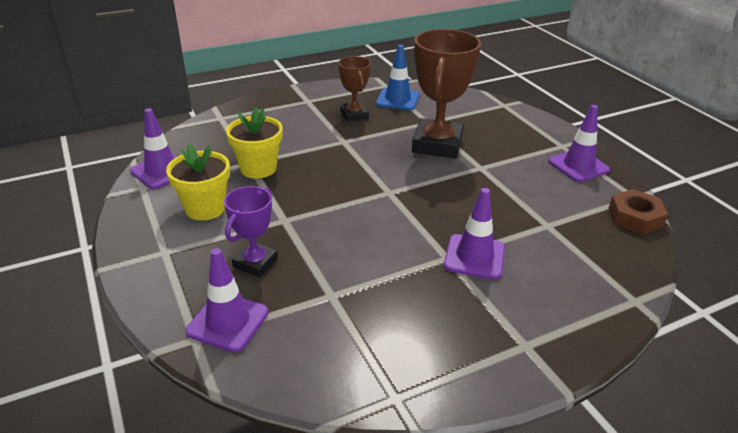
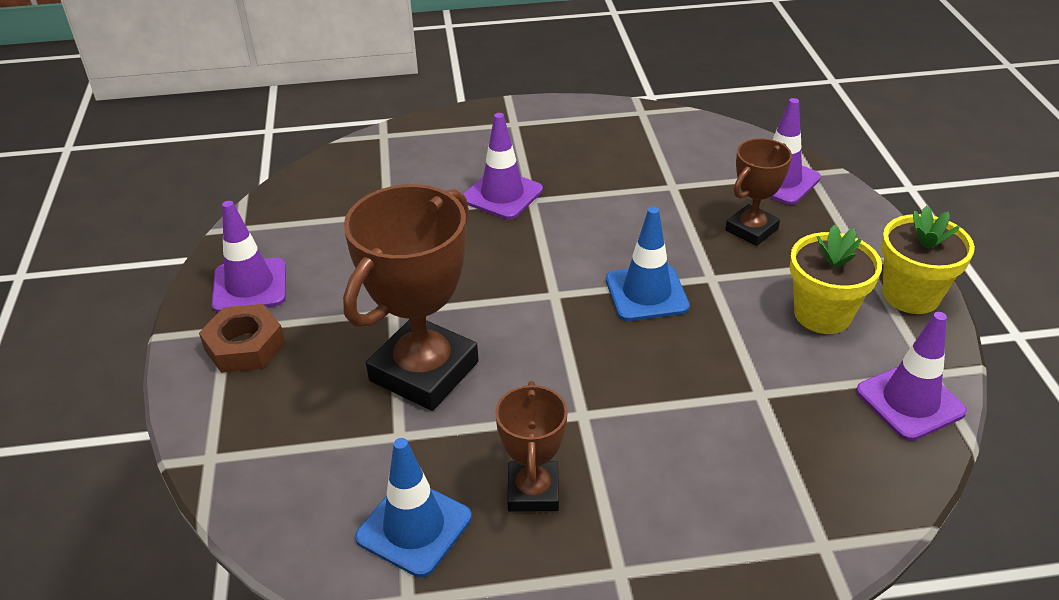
camera: 160 degrees left, 5 degrees up
(255, 263) = (751, 230): purple trophy -> brown trophy
(258, 168) = (744, 376): yellow flower pot -> yellow flower pot (911, 295)
(328, 202) = (646, 293): none -> blue traffic cone
(635, 217) = (276, 204): brown nut -> brown nut (245, 346)

